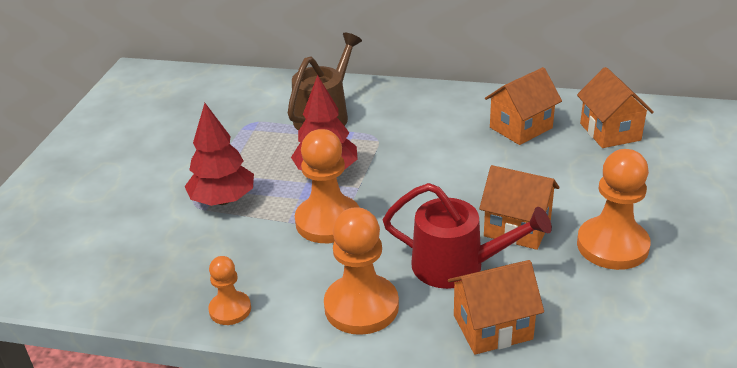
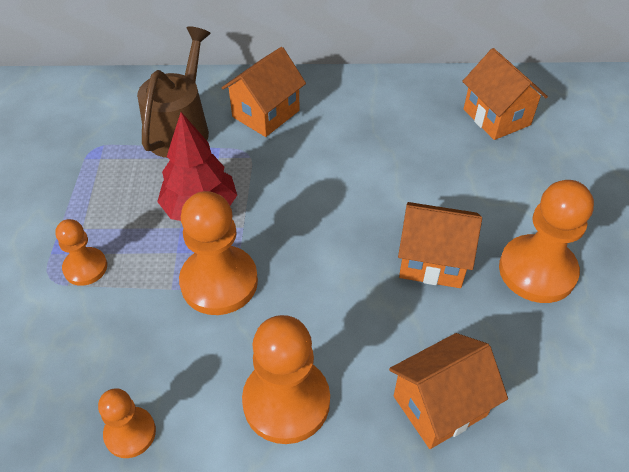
camera: 15 degrees left, 15 degrees up
(223, 200) = (85, 267): red tree -> orange pawn
(457, 266) = (380, 324): red watering can -> none
(521, 128) = (403, 122): orange house -> orange house (266, 113)

